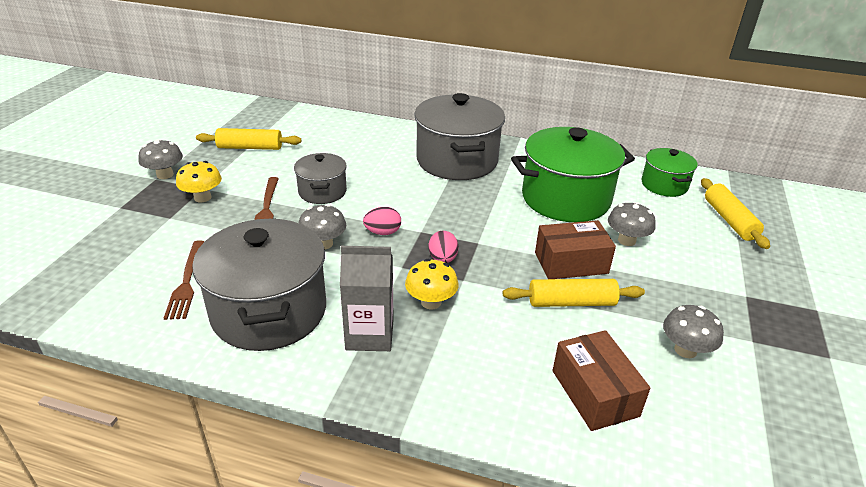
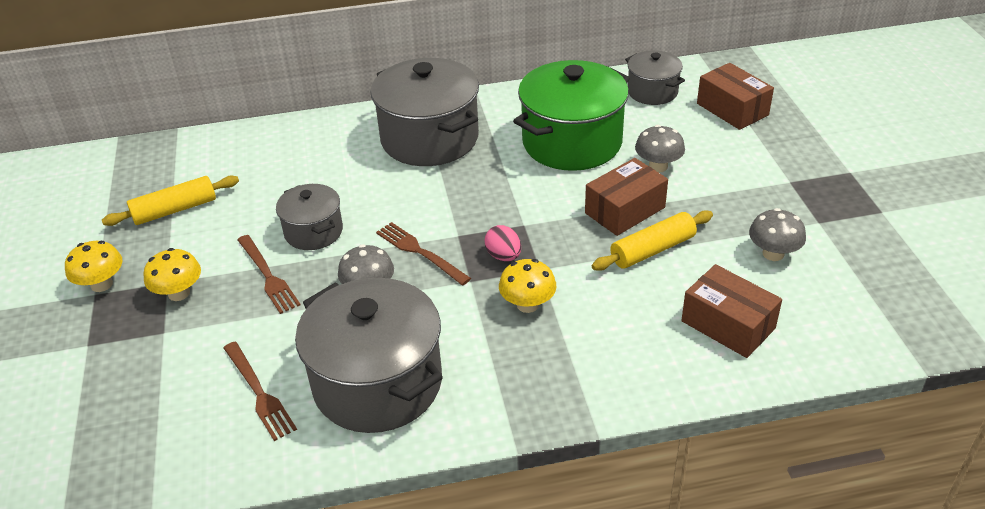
camera: 25 degrees left, 5 degrees up
(165, 175) = (102, 284): grey mushroom -> yellow mushroom
(370, 334) = (496, 361): grey carton -> none
(383, 232) = (420, 252): pink egg -> brown fork
(664, 185) = (652, 92): green pot -> grey pot
(729, 220) = (732, 109): yellow rolling pin -> brown box

